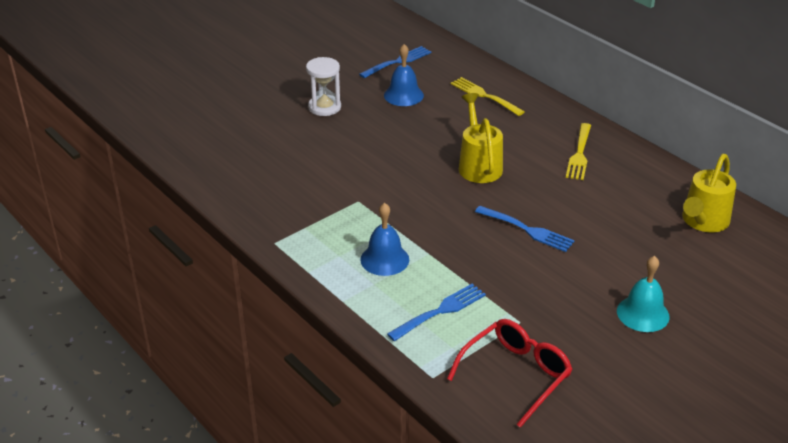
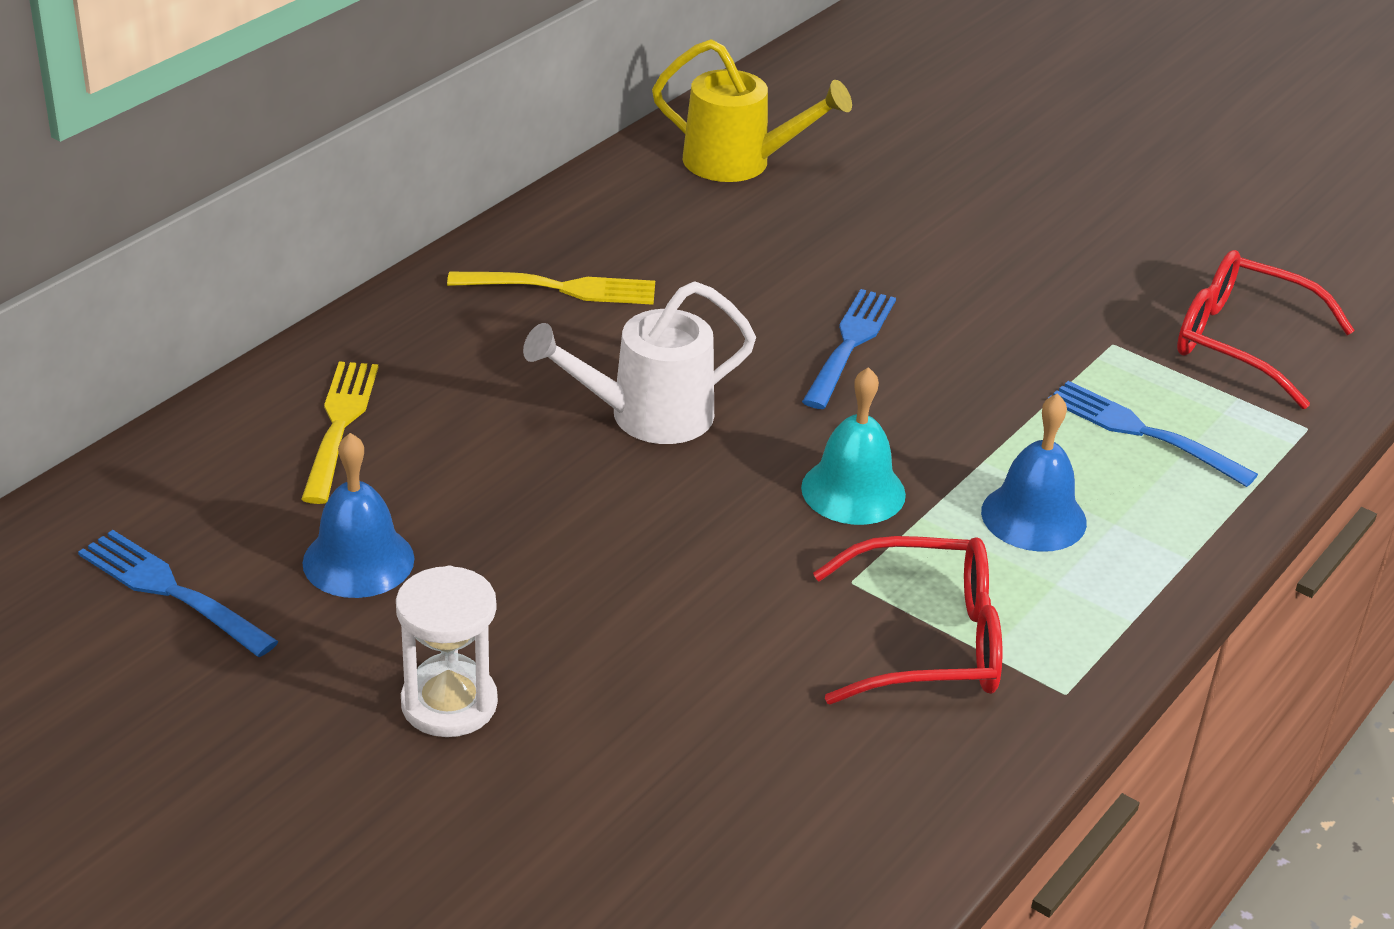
camera: 105 degrees left, 0 degrees up
(316, 213) = (929, 642): none -> red glasses
(478, 165) = (645, 416): yellow watering can -> white watering can
(484, 96) = (340, 425): yellow fork -> yellow fork turned 150 degrees clockwise
(643, 313) = (1018, 225): turquoise bell -> turquoise bell (853, 491)

